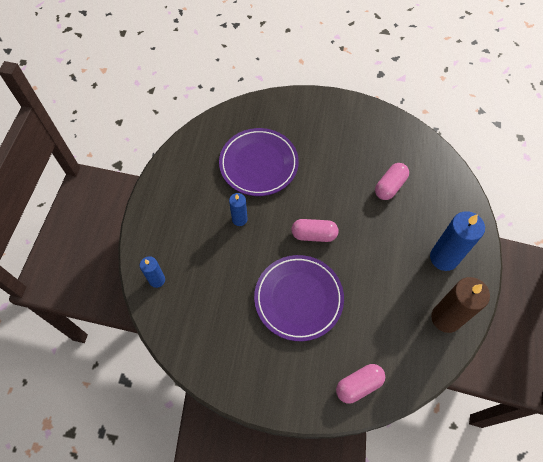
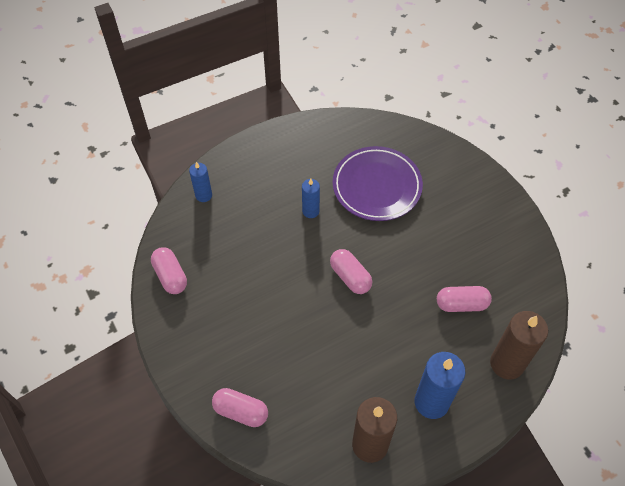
camera: 50 degrees right, 5 degrees down
(205, 355) = (170, 276): none -> pink capsule
(298, 299) = (279, 308): purple plate -> none
(450, 195) = (507, 363): none -> brown candle

